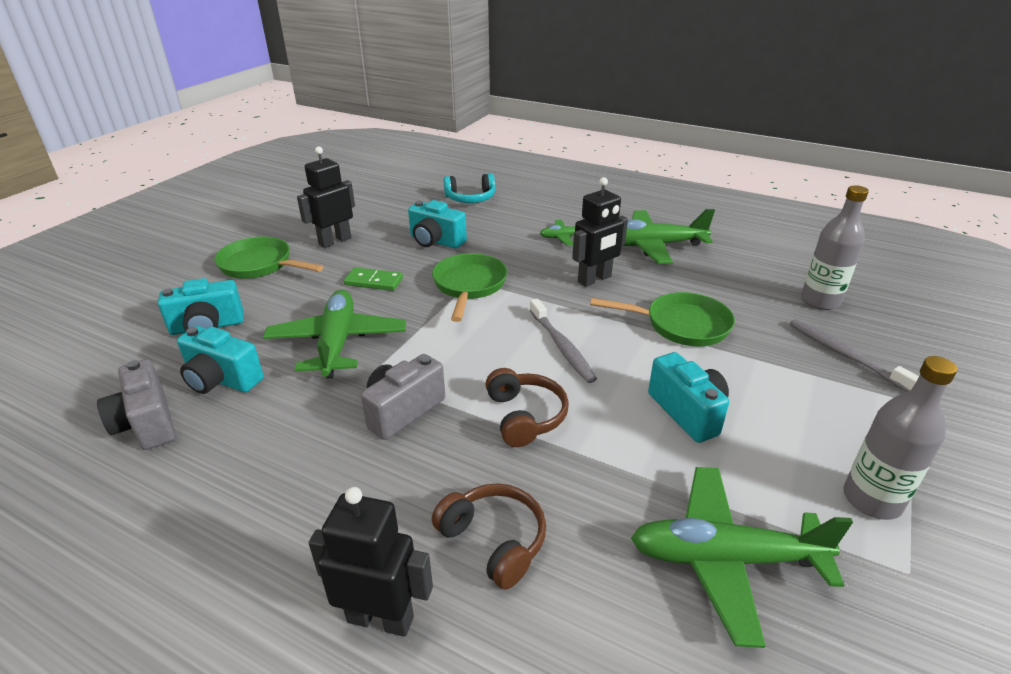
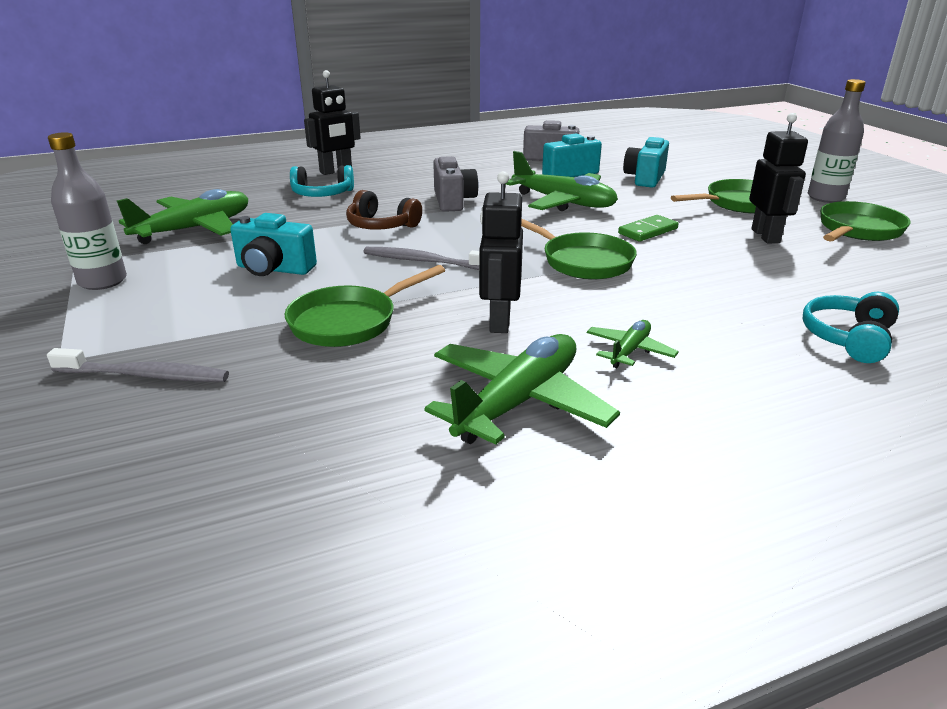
camera: 130 degrees right, 5 degrees down
(288, 218) = (858, 230): none -> green pan
(436, 241) = (711, 276): turquoise camera -> none
(494, 540) = (322, 194): brown headphones -> turquoise headphones
(820, 301) = (202, 438): grey bottle -> grey bottle (825, 197)

